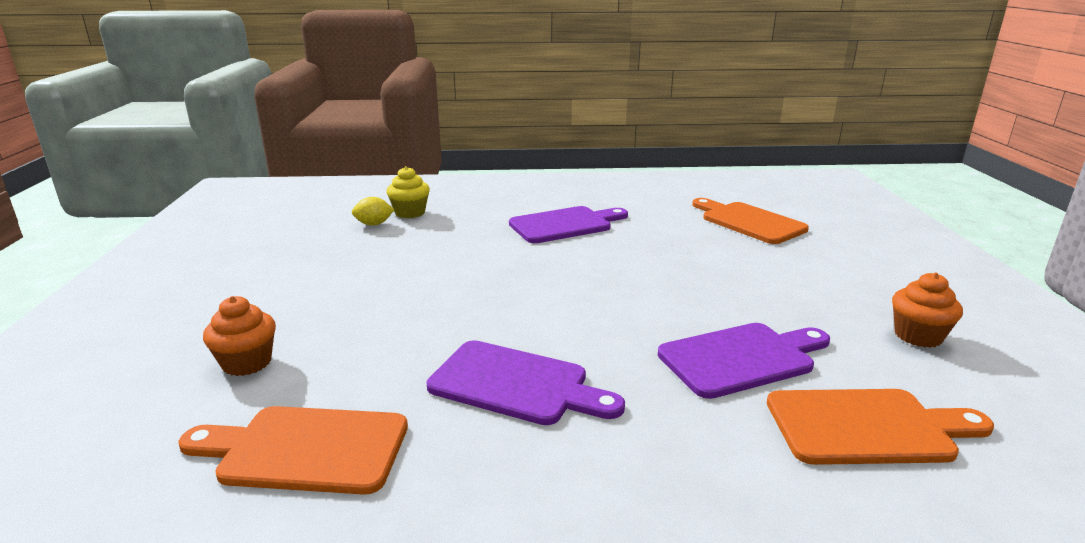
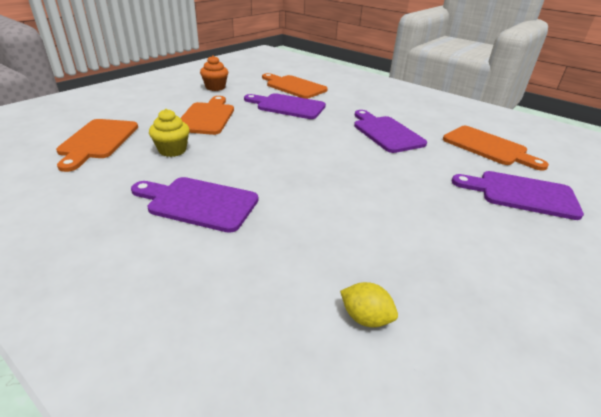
camera: 140 degrees left, 10 degrees up
(247, 363) = (521, 194): orange cupcake -> purple cutting board
(410, 213) = (301, 320): yellow cupcake -> yellow cupcake (172, 150)
(762, 283) = (207, 117): none -> orange cutting board

